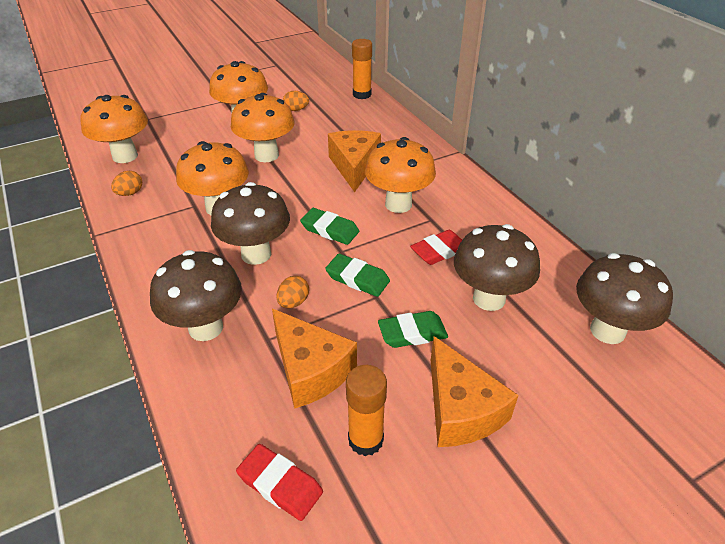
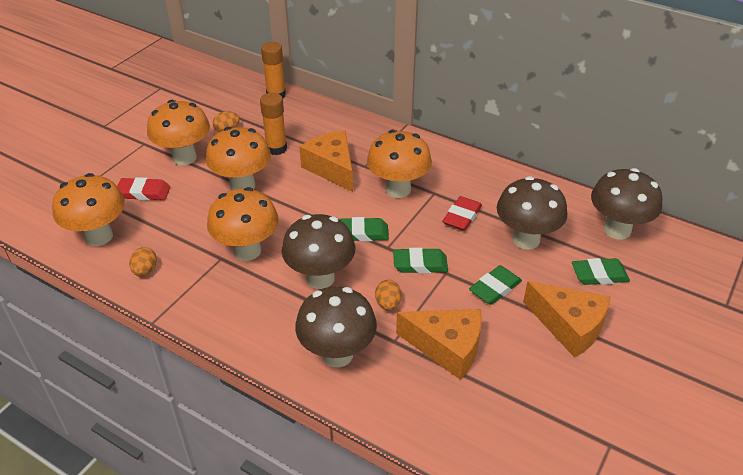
camera: 30 degrees left, 0 degrees up
(280, 484) = (497, 433): red eraser -> red eraser (144, 192)
(365, 440) = (526, 376): orange glue stick -> orange glue stick (276, 148)
(544, 370) = (599, 275): none -> green eraser

